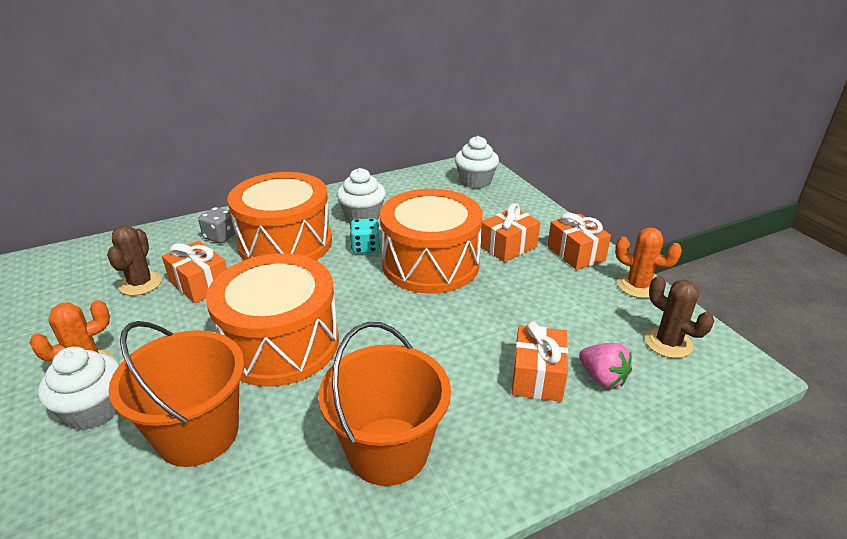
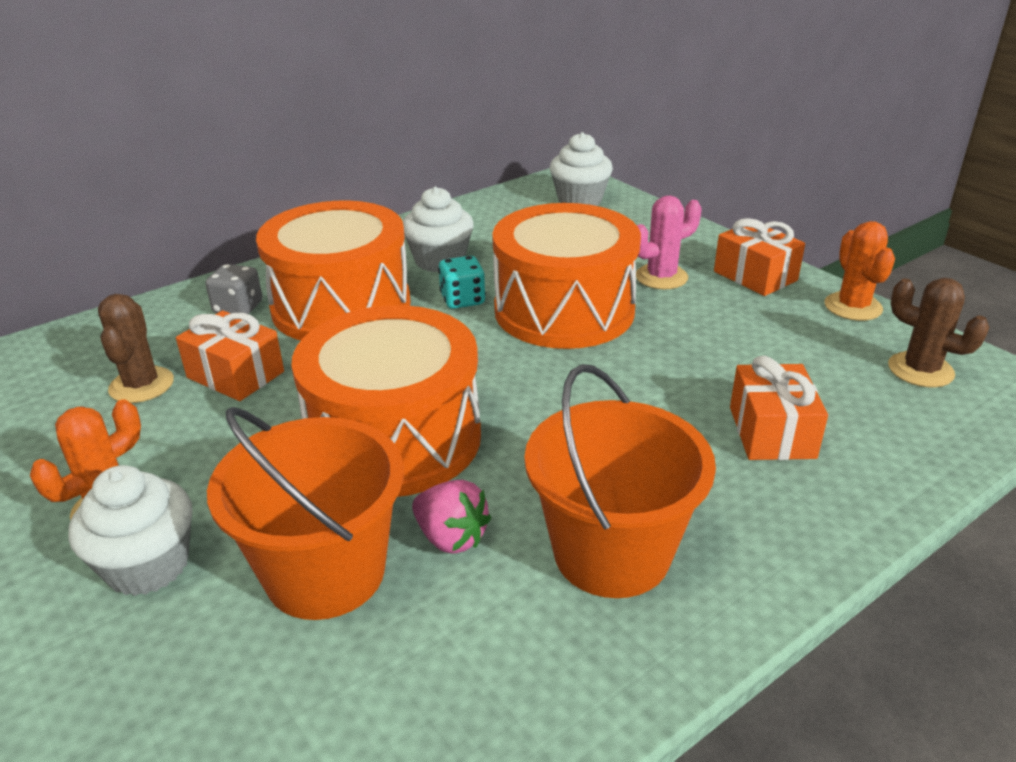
camera: 10 degrees left, 0 degrees up
(508, 246) = (661, 277): orange gift -> pink cactus
(602, 378) = (856, 423): pink strawberry -> pink strawberry (451, 537)
(638, 286) = (853, 307): orange cactus -> orange cactus turned 60 degrees clockwise

